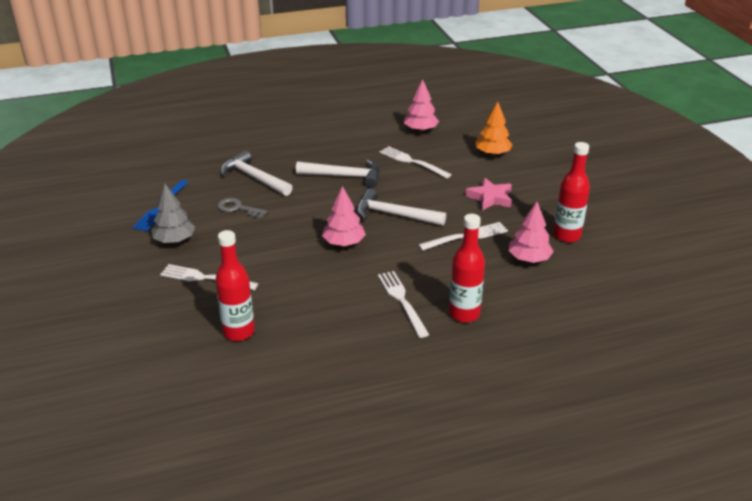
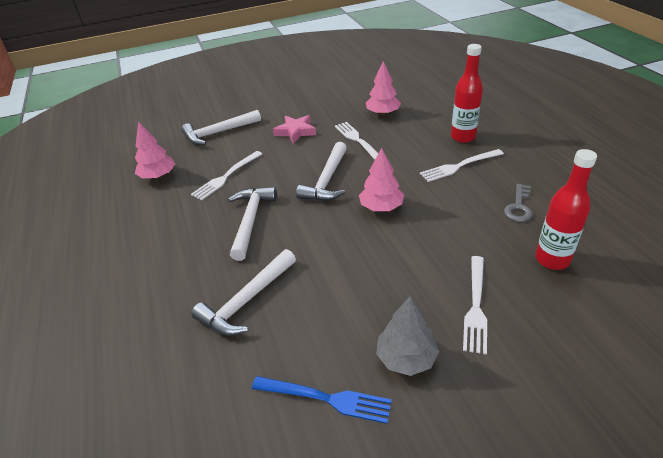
camera: 90 degrees left, 5 degrees up
(238, 208) = (322, 304): grey key -> grey key (518, 207)
(492, 153) = (218, 133): orange tree -> white hammer
(566, 236) = (349, 99): red bottle -> none

